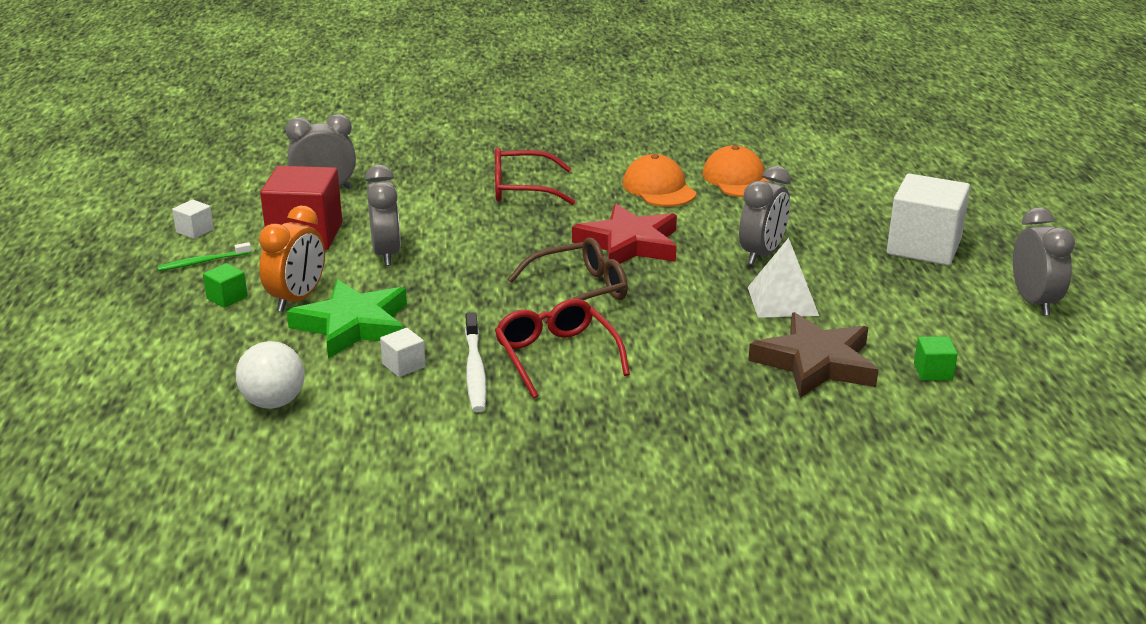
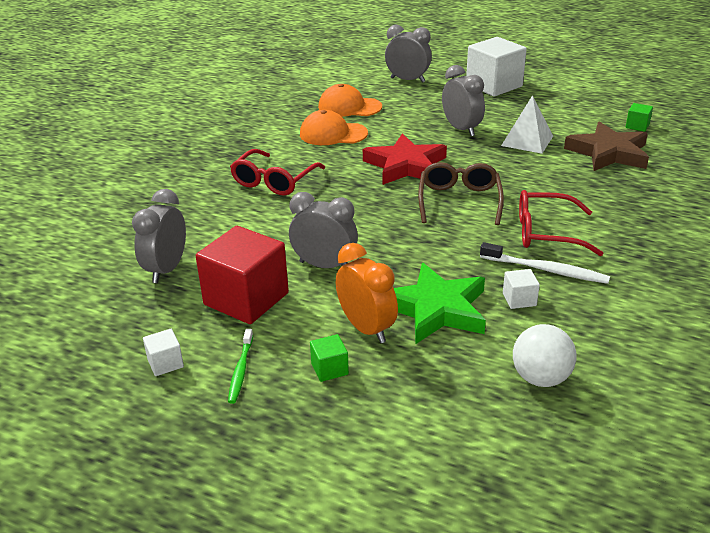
camera: 60 degrees left, 5 degrees up
(1033, 302) = (579, 80): grey clock -> grey clock (407, 80)

